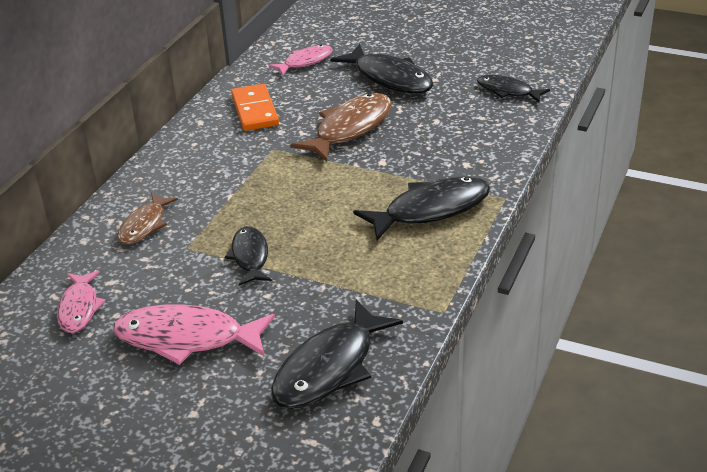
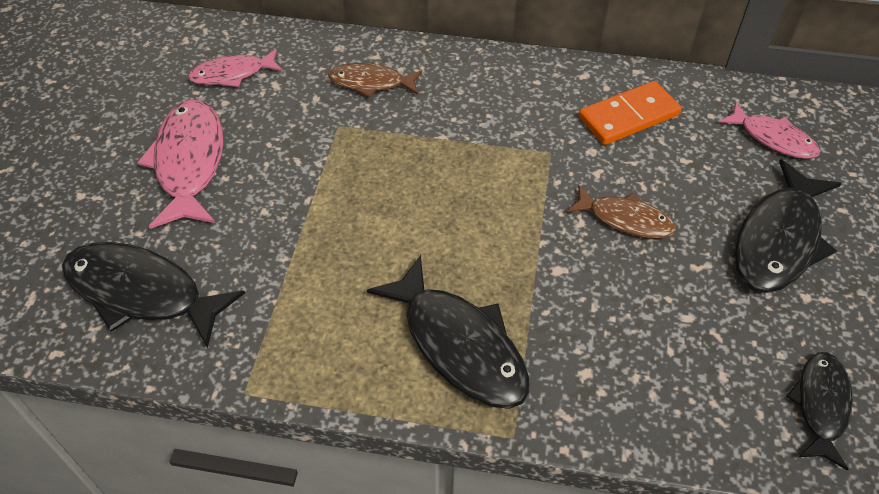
camera: 75 degrees right, 15 degrees up
(250, 257) = (329, 180): black fish -> none
(350, 128) = (625, 219): brown fish -> brown fish, size x0.60

